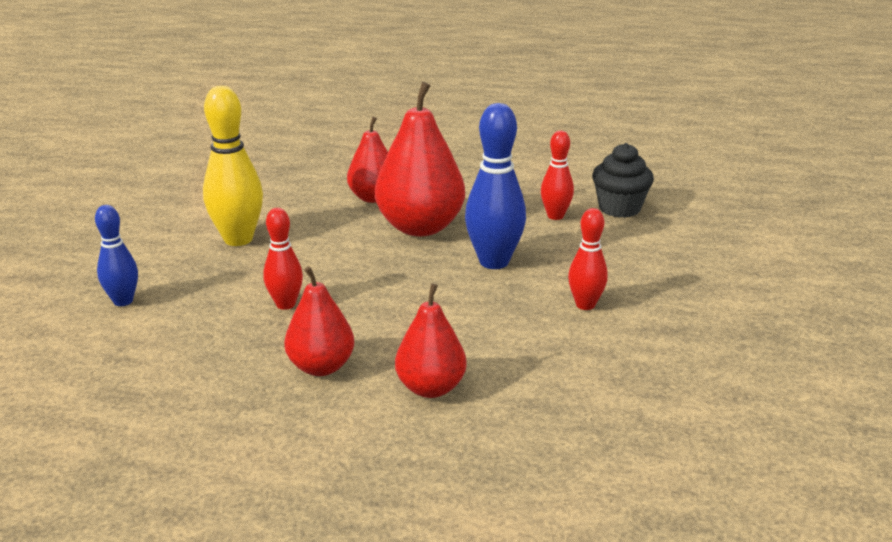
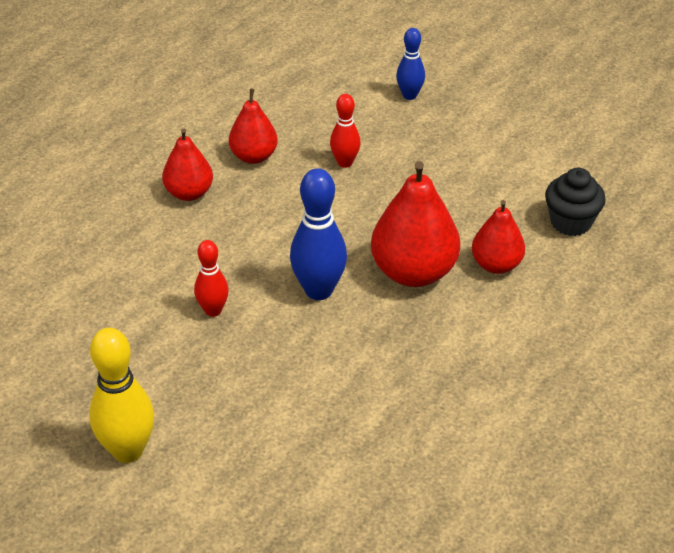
camera: 120 degrees right, 15 degrees up
(238, 239) = (468, 165): yellow bowling pin -> yellow bowling pin (128, 450)
(555, 216) = (369, 370): red bowling pin -> none
(619, 208) = (350, 426): black cupcake -> black cupcake (571, 222)

